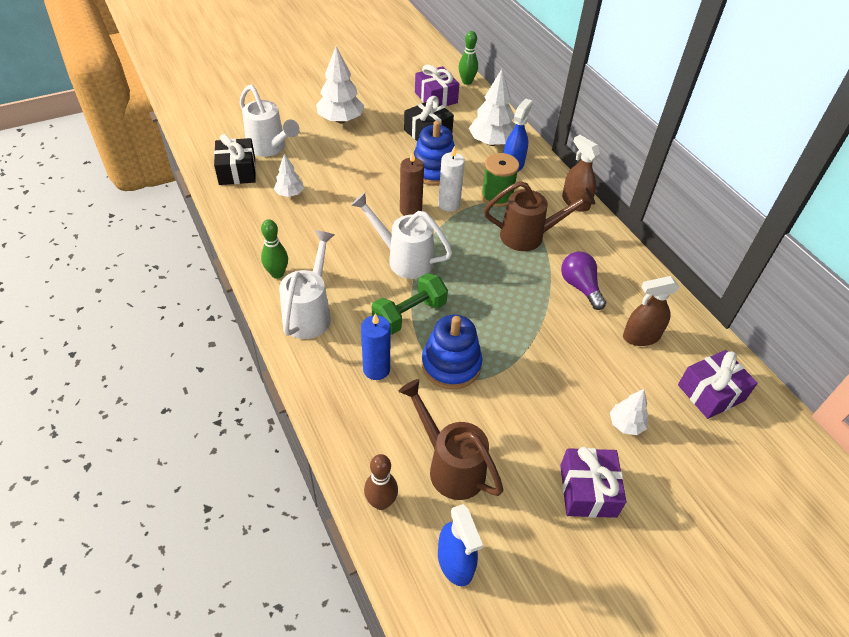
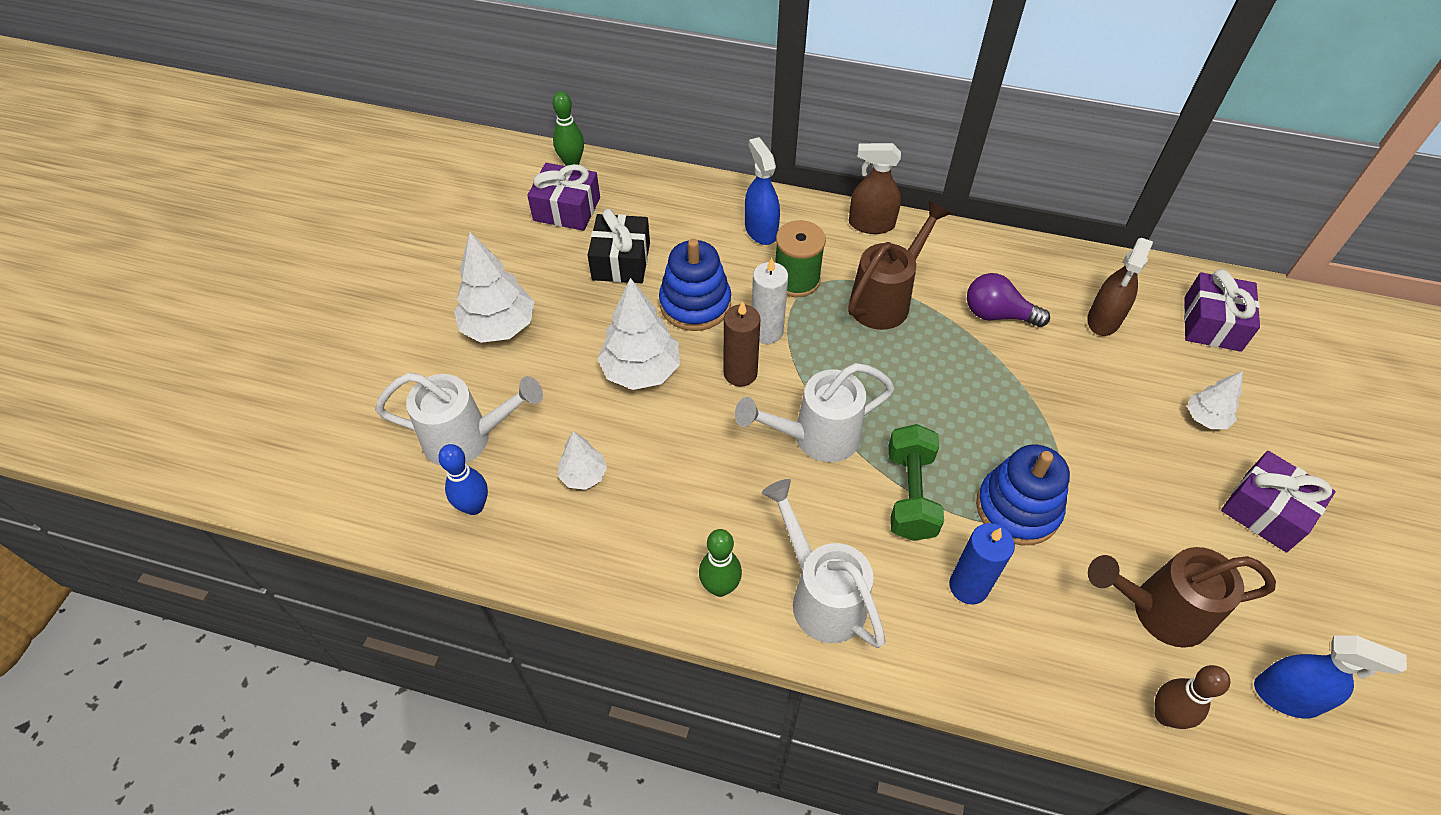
camera: 45 degrees left, 5 degrees up
(237, 171) = (474, 506): black gift -> blue bowling pin
(491, 142) = (703, 219): white tree -> white tree (641, 371)

